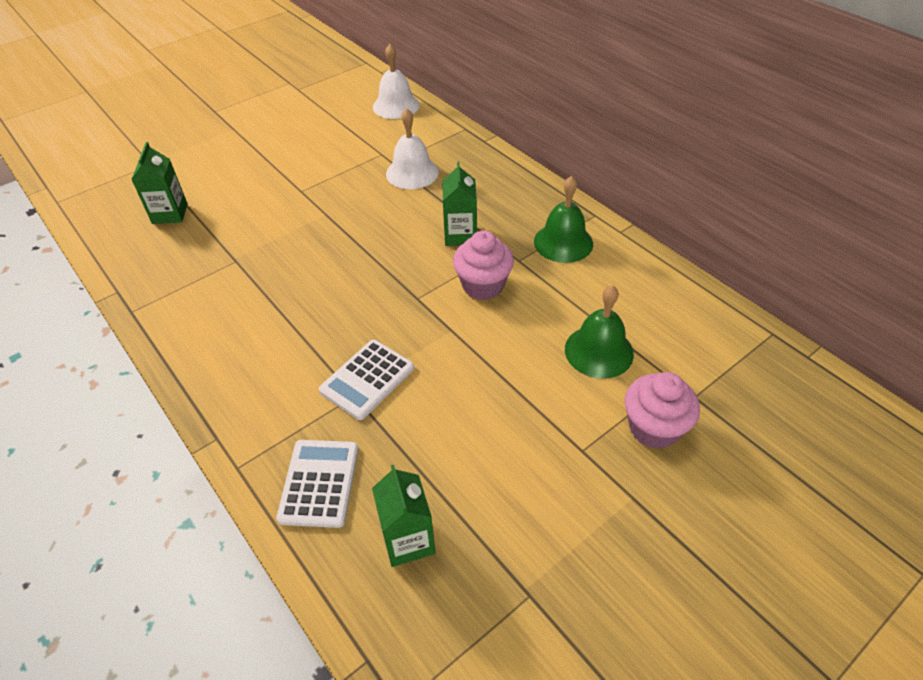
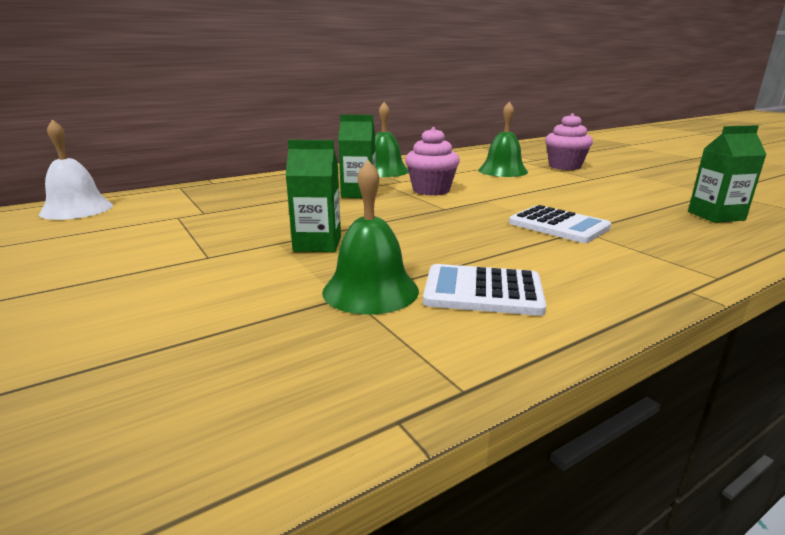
camera: 85 degrees left, 25 degrees down
(170, 214) = (151, 373): green carton -> green carton (317, 244)
(240, 269) = (370, 290): none -> green bell
(319, 483) = (696, 242): white calculator -> white calculator (483, 291)
(412, 173) = (236, 206): white bell -> none

